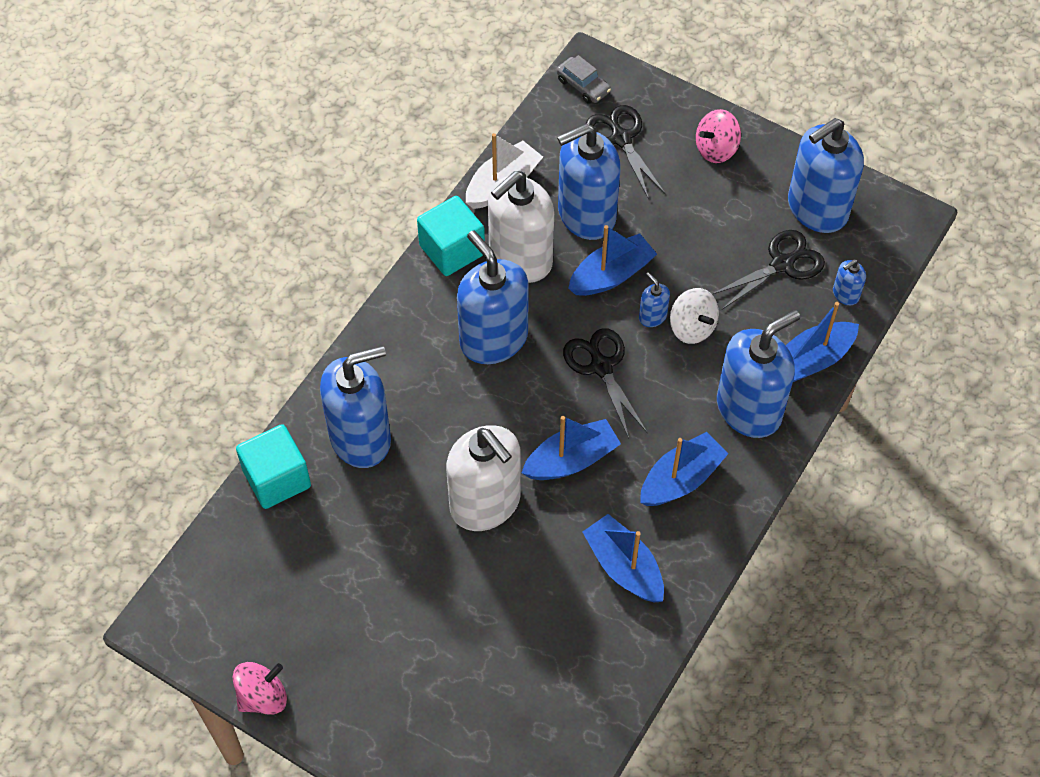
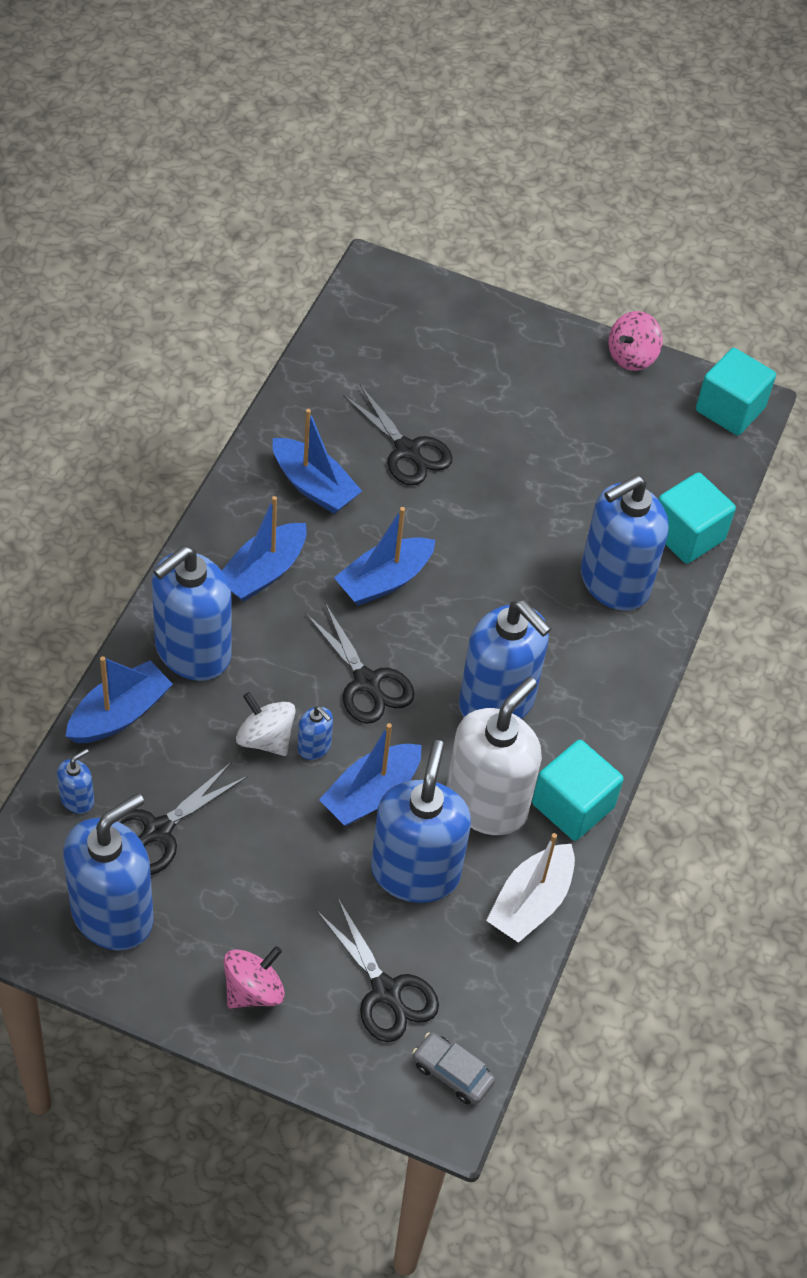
camera: 165 degrees right, 5 degrees down
(182, 618) = (730, 409): none -> turquoise cube
(485, 503) = (466, 531): white soap dispenser -> none
(525, 600) = (407, 450): none -> black scissors
(586, 214) = (415, 872): blue soap dispenser -> blue soap dispenser turned 45 degrees counterclockwise

